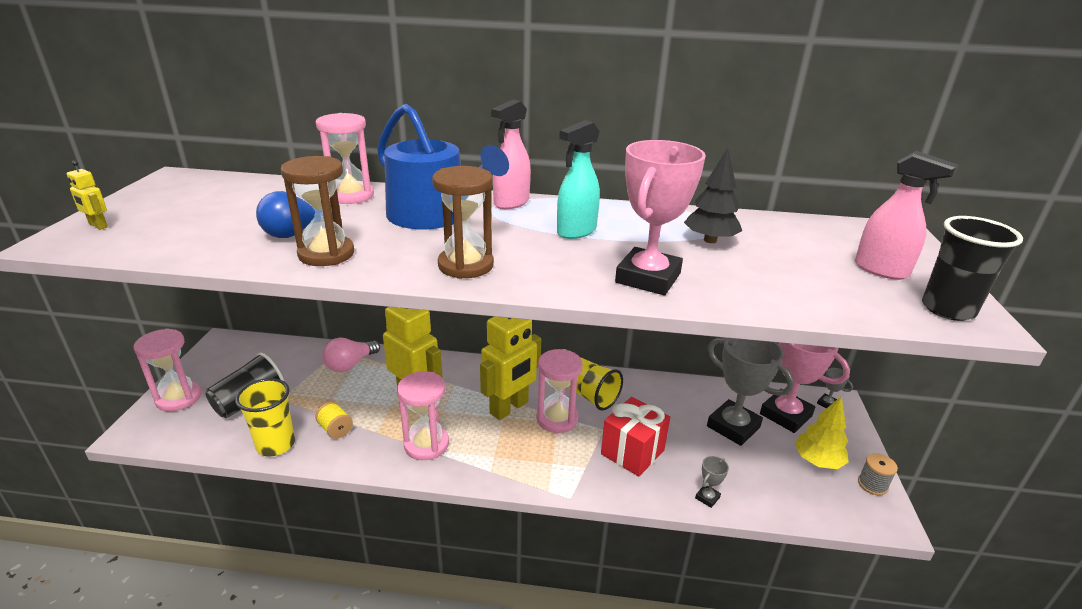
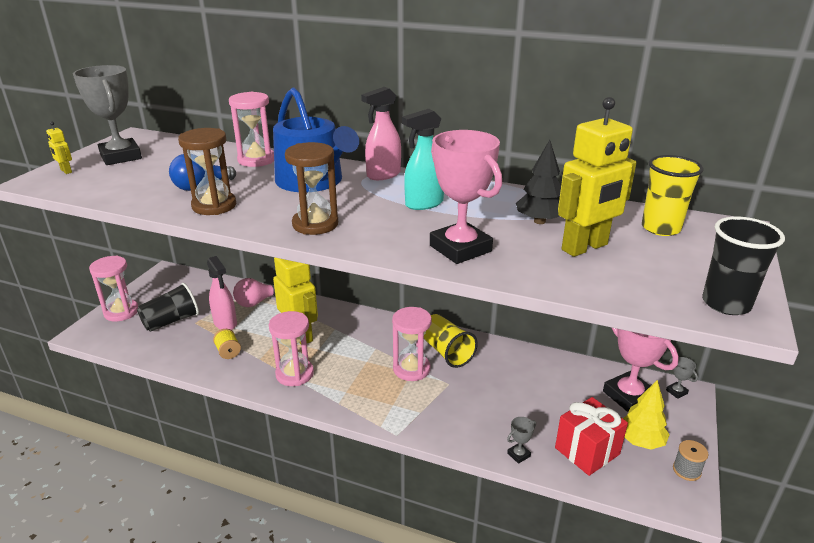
camera: 15 degrees right, 0 degrees up
(276, 445) = (180, 357): yellow cup -> yellow cup (660, 228)
(509, 408) = (374, 354): yellow robot -> yellow robot (585, 247)
(632, 452) = (467, 406): red gift -> red gift (587, 451)
(648, 278) = (460, 248): pink trophy -> pink trophy turned 75 degrees counterclockwise
(733, 427) = (571, 399): grey trophy -> grey trophy (121, 157)
(881, 270) = (687, 262): pink spray bottle -> pink spray bottle (225, 323)

